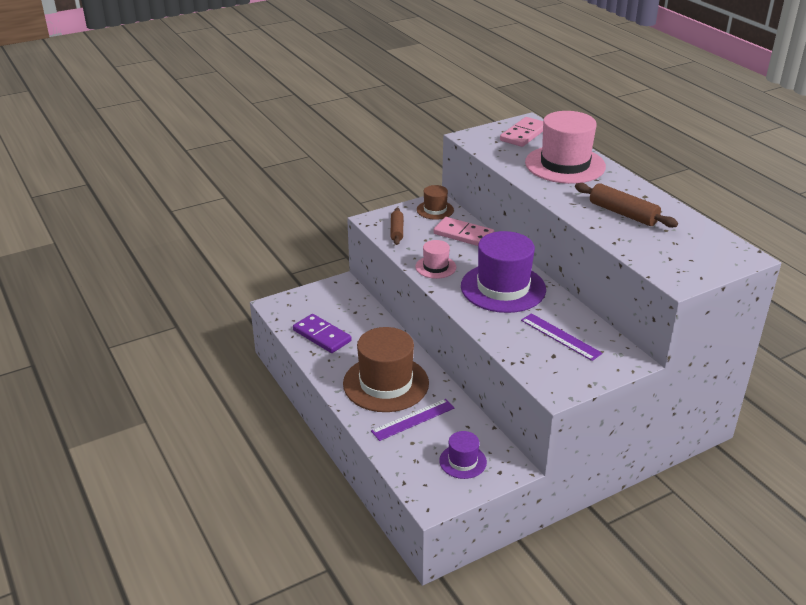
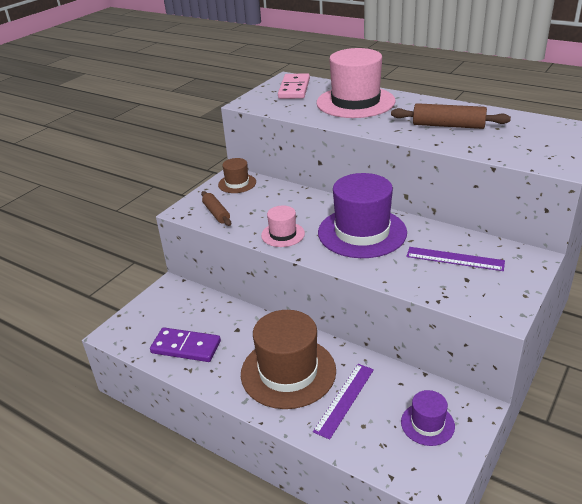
camera: 25 degrees left, 0 degrees up
(463, 235) = (282, 197): pink domino -> none

